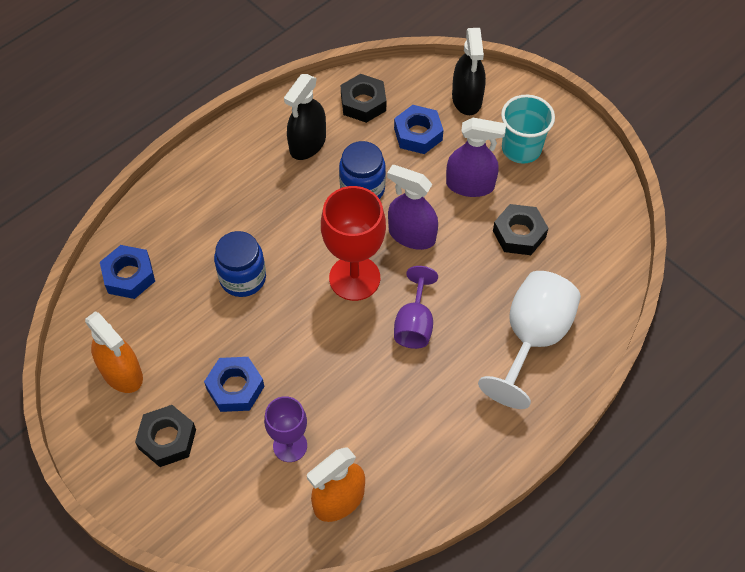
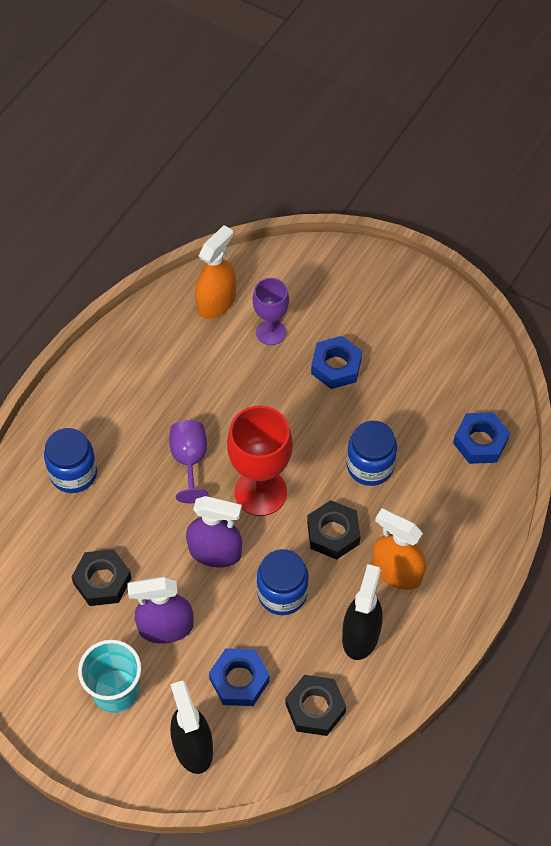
camera: 165 degrees right, 0 degrees up
(122, 373) = (441, 355): orange spray bottle -> orange spray bottle (396, 572)
(167, 439) = (376, 314): black nut -> black nut (333, 533)
(532, 338) = (73, 473): white goblet -> blue jar

